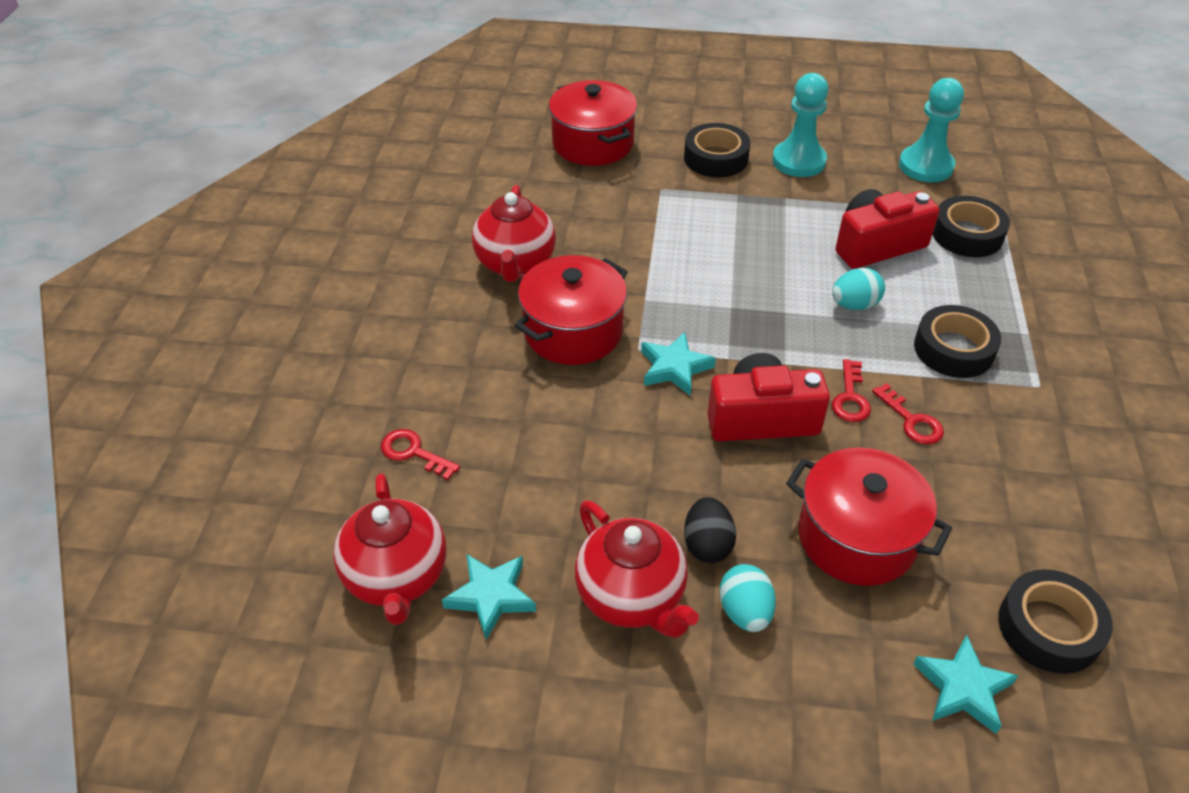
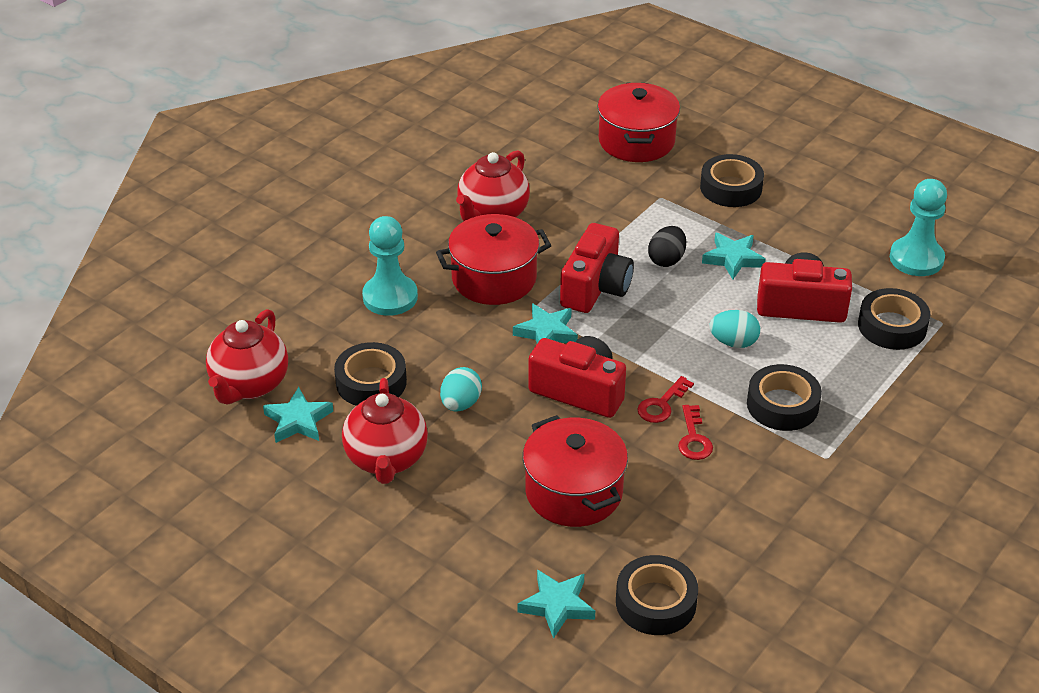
camera: 30 degrees right, 5 degrees down
(413, 453) = (317, 315): red key -> none
(538, 507) = (371, 382): none -> black tape
(681, 300) = (596, 287): none -> red camera
(707, 545) = (464, 451): black egg -> black egg (666, 260)
(745, 612) = (453, 500): turquoise egg -> turquoise egg (460, 404)
(778, 223) = (733, 259): none -> turquoise star
(798, 161) = (802, 215): turquoise pawn -> turquoise pawn (390, 297)

